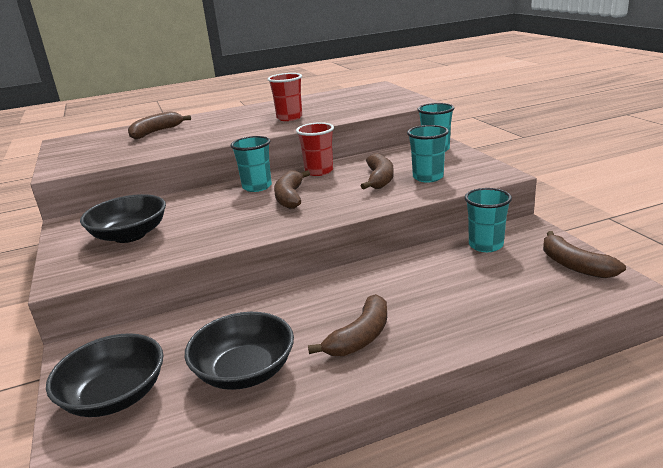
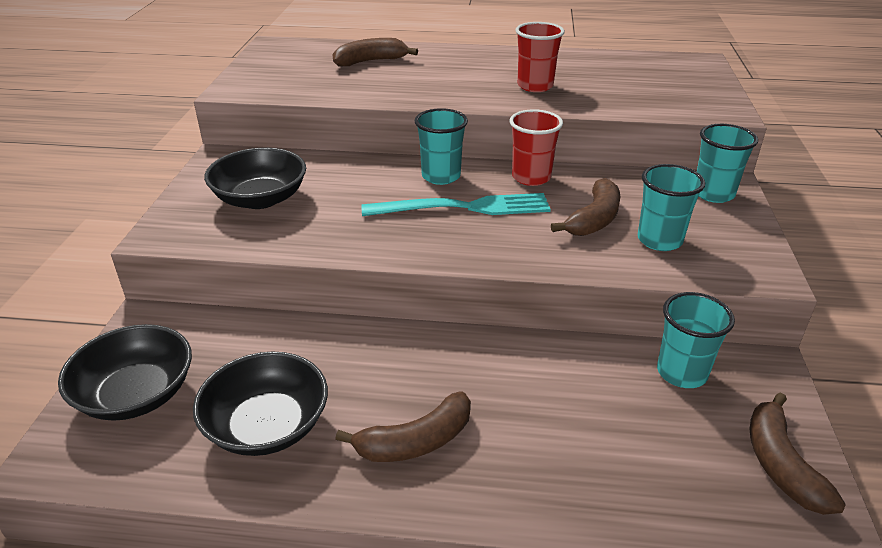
camera: 25 degrees right, 10 degrees up
(290, 197) = (464, 208): brown banana -> turquoise fork

